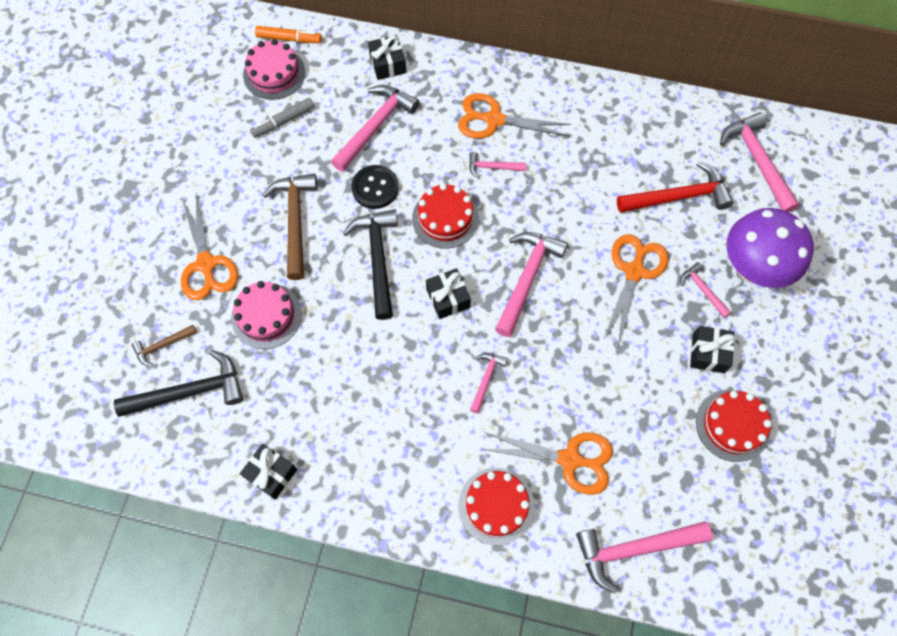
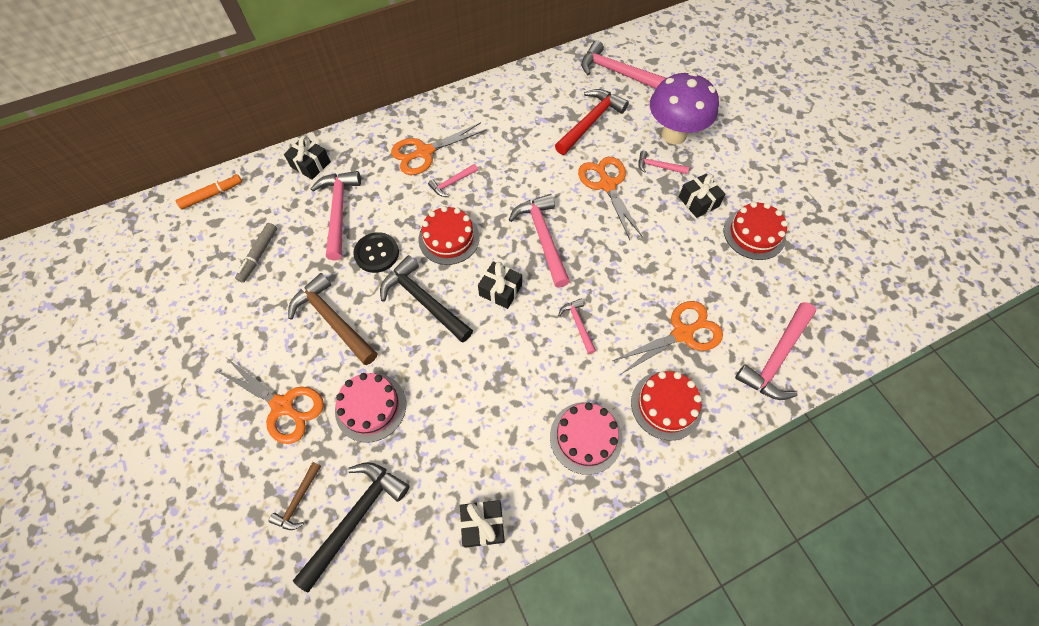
camera: 40 degrees left, 5 degrees down
(274, 73) = (220, 226): pink cake -> pink cake (585, 437)

